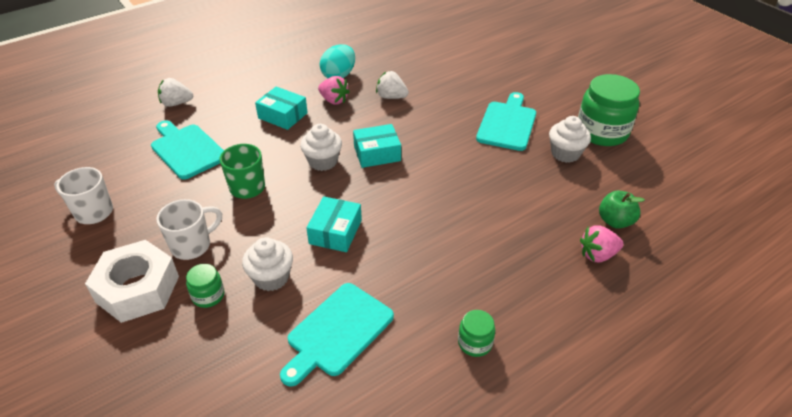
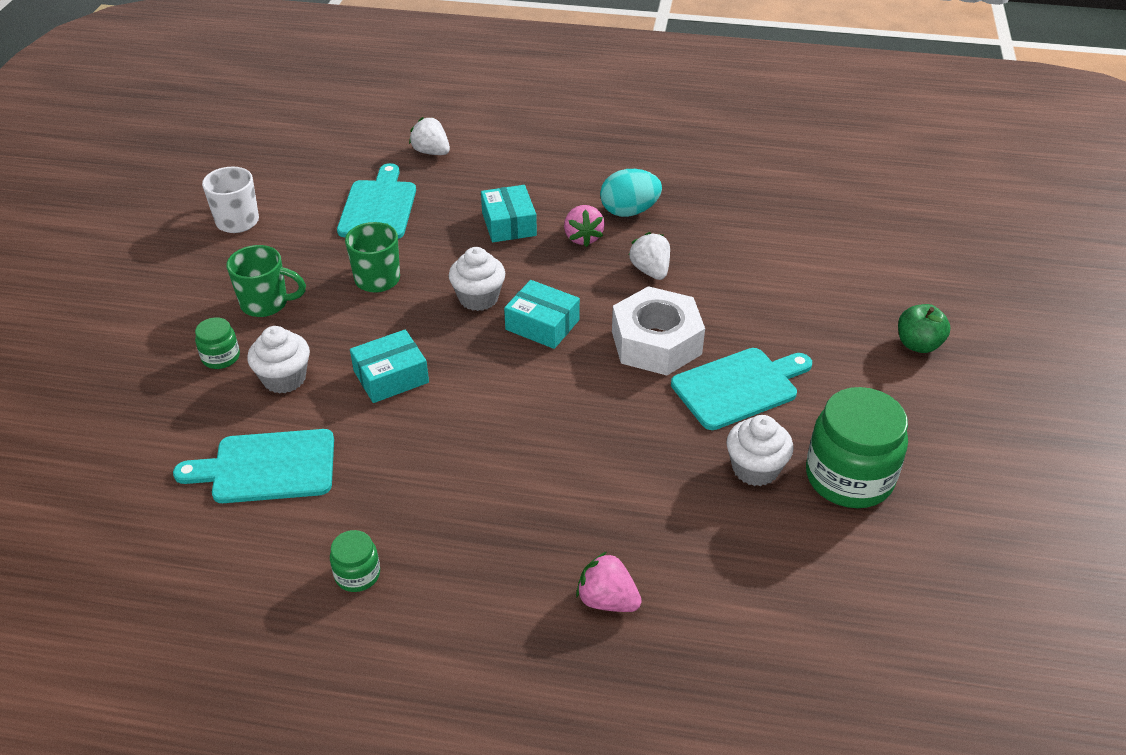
camera: 45 degrees right, 0 degrees up
(138, 289) = (184, 313): white nut -> white nut (656, 342)
(192, 245) = (266, 304): white mug -> green mug
(615, 221) = (687, 584): green apple -> green apple (918, 344)

